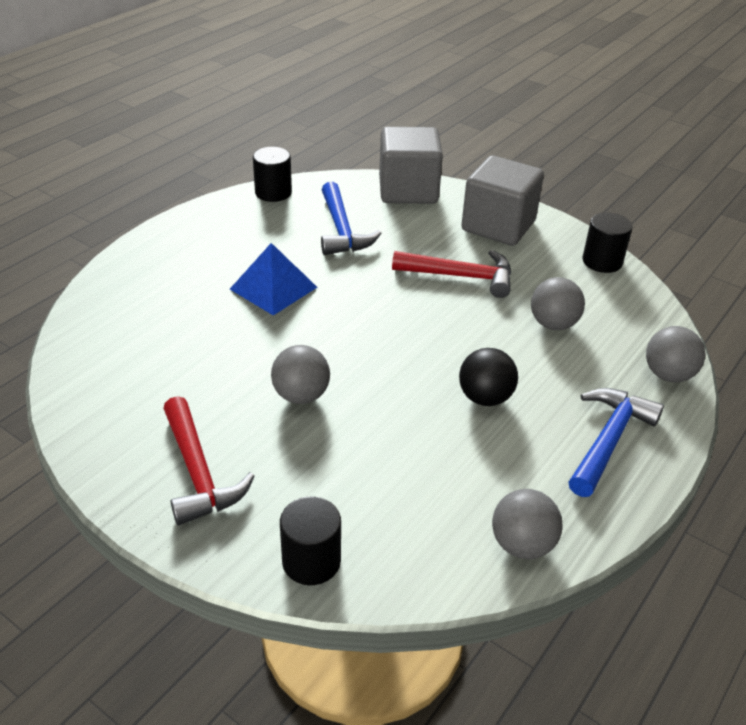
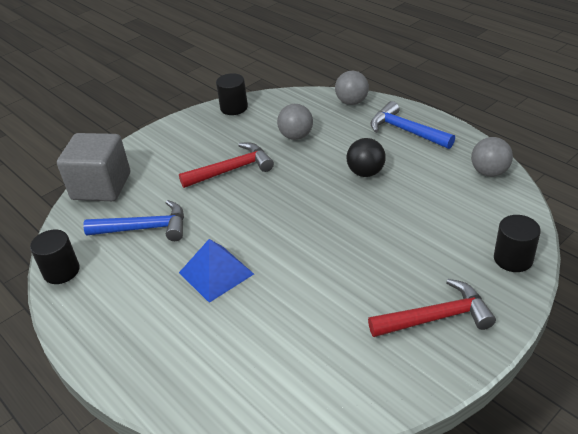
camera: 75 degrees left, 0 degrees up
(301, 395) = (355, 259): grey ball -> none
(460, 276) = (232, 170): red hammer -> red hammer turned 45 degrees clockwise
(498, 226) = (174, 146): grey cube -> none

